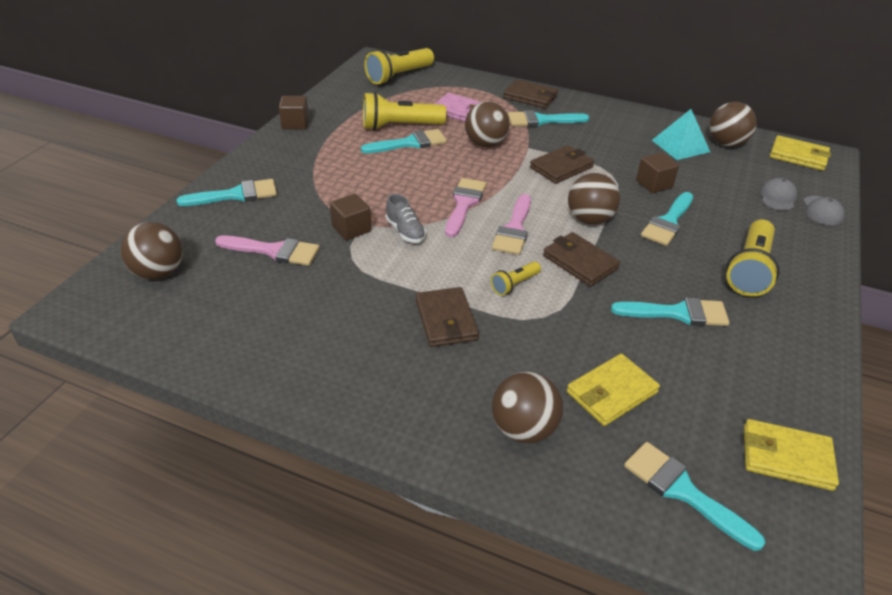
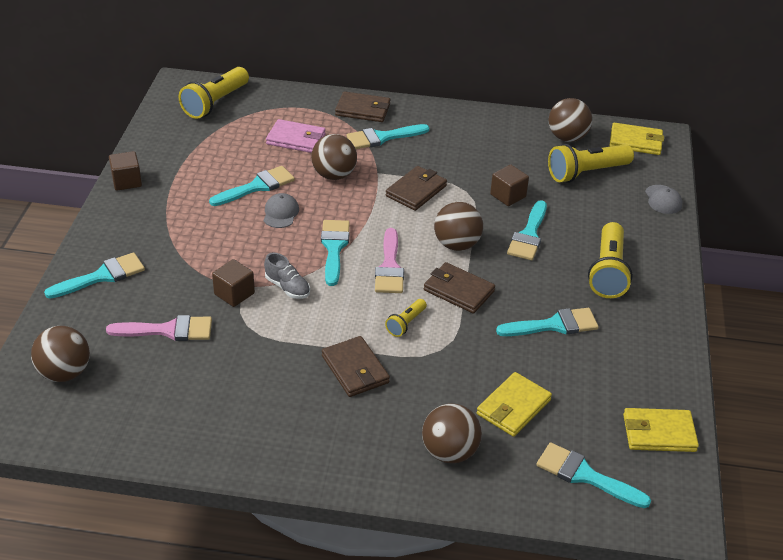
camera: 15 degrees left, 0 degrees up
(400, 126) = (239, 167): yellow flashlight -> yellow flashlight (586, 173)
(464, 204) = (334, 248): pink brush -> turquoise brush
(680, 146) = (524, 147): turquoise pyramid -> none
(777, 197) = (622, 191): grey cap -> grey cap (280, 213)

